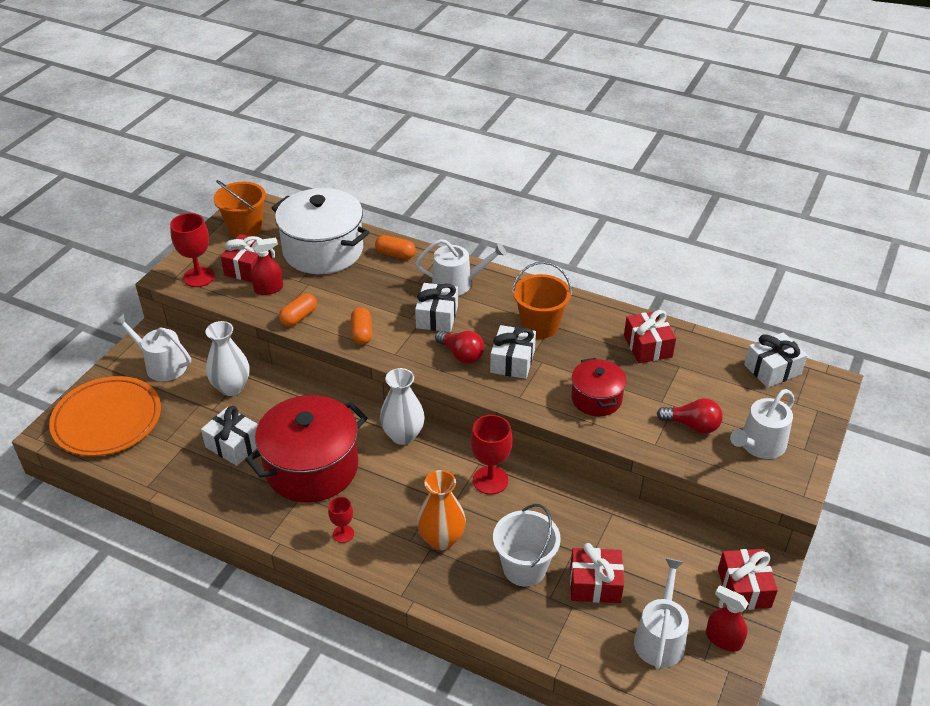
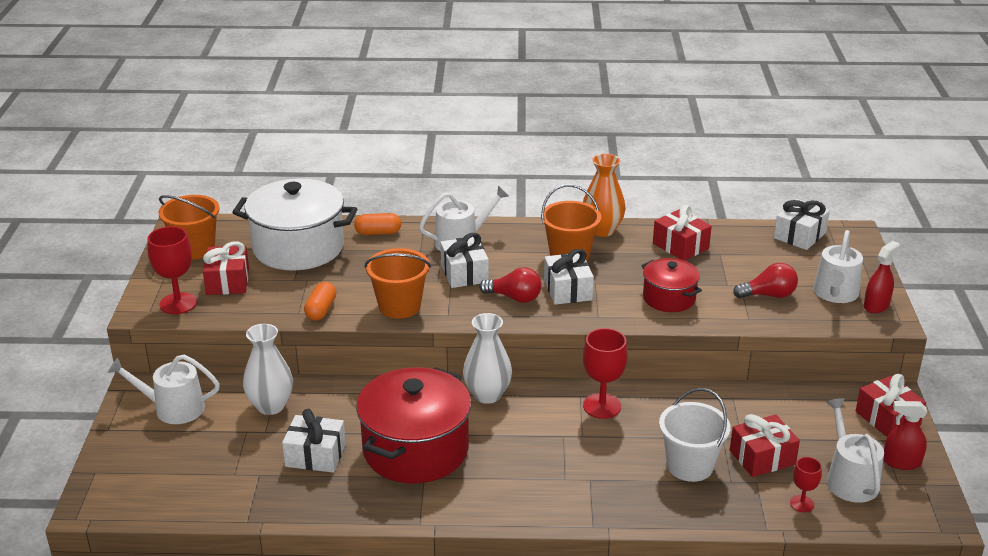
camera: 25 degrees left, 10 degrees down
(107, 420) = (149, 476): orange plate -> none
(268, 289) = (267, 294): red spray bottle -> red spray bottle (876, 305)
(343, 534) = (494, 495): red goblet -> red goblet (802, 504)
(362, 333) = (399, 306): orange capsule -> orange bucket
(441, 539) = (594, 468): orange vase -> orange vase (602, 230)

